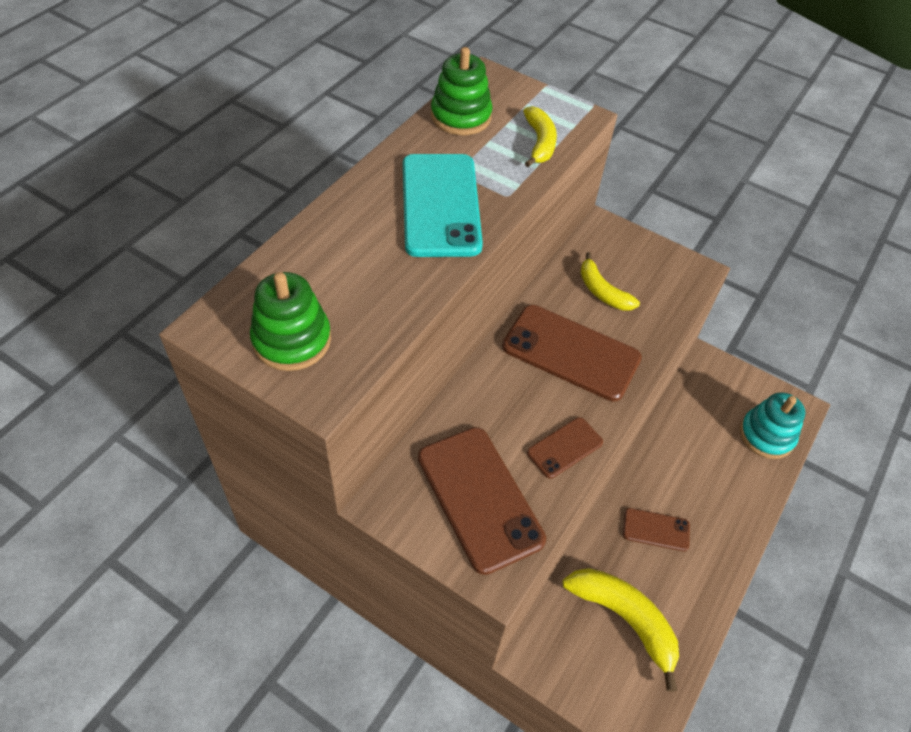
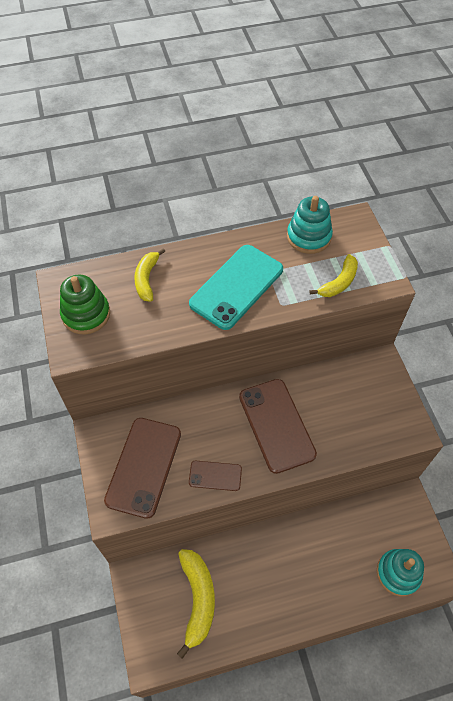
camera: 45 degrees right, 5 degrees up
(461, 116) = (308, 237): green stacking toy -> turquoise stacking toy
(602, 291) = (336, 402): yellow banana -> yellow banana (147, 279)
(656, 530) = (266, 568): brown phone -> none

